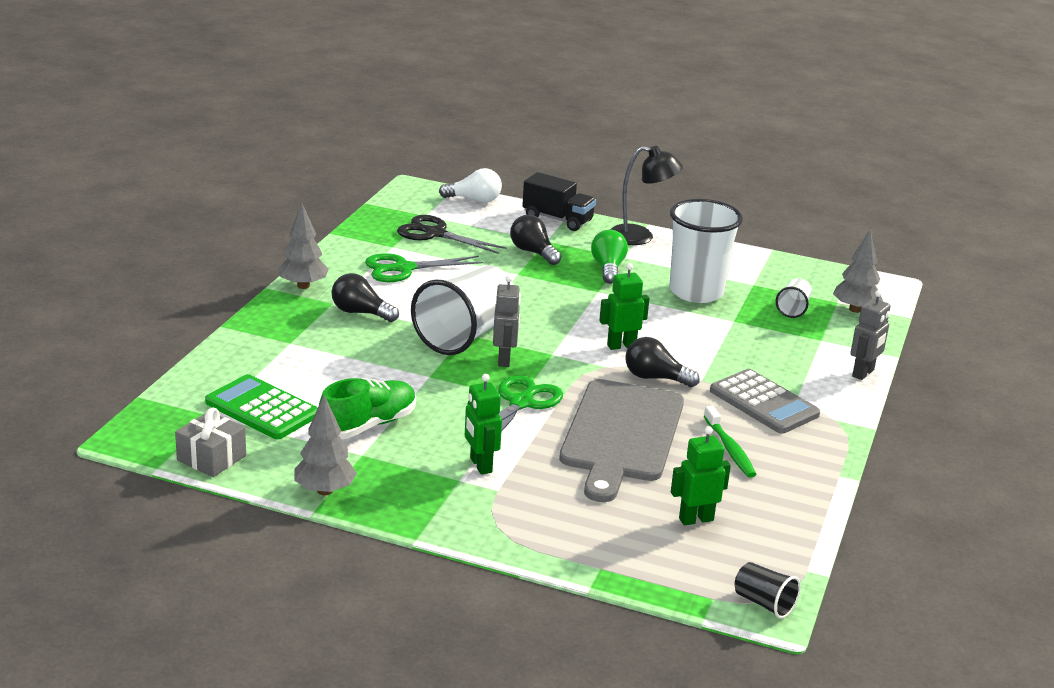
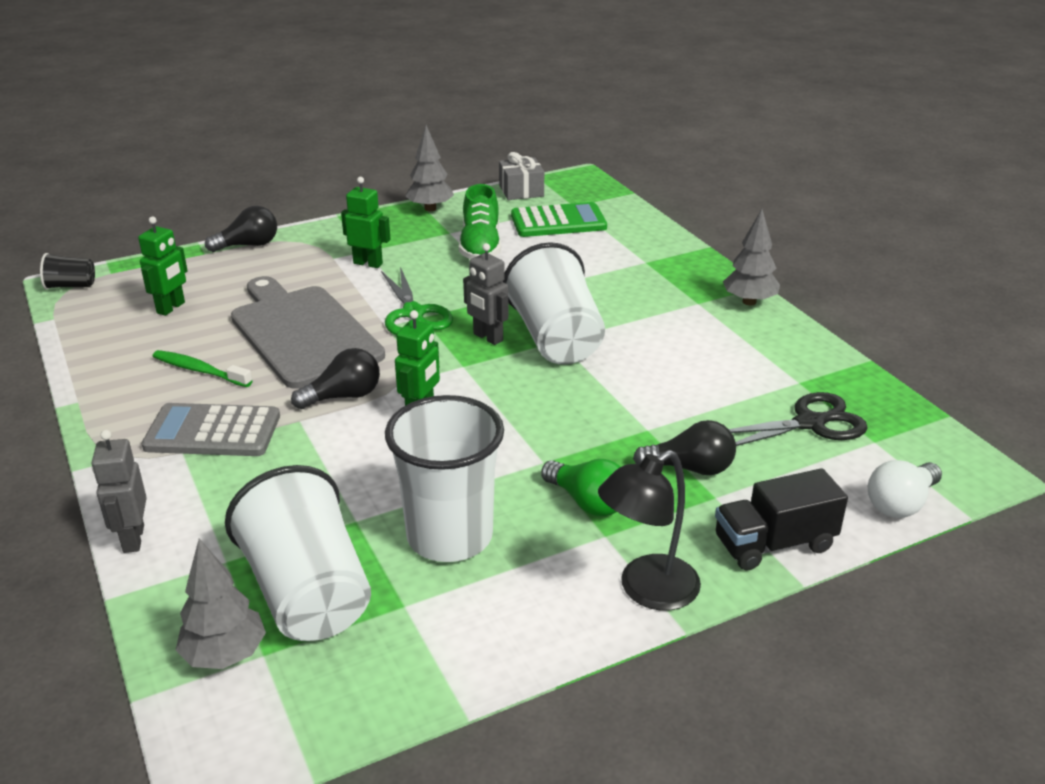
camera: 135 degrees right, 5 degrees up
(361, 313) = (661, 308): black light bulb -> black light bulb (248, 245)
(404, 268) = (734, 365): green scissors -> none
(793, 309) = (308, 593): white cup -> white cup, size x2.21

